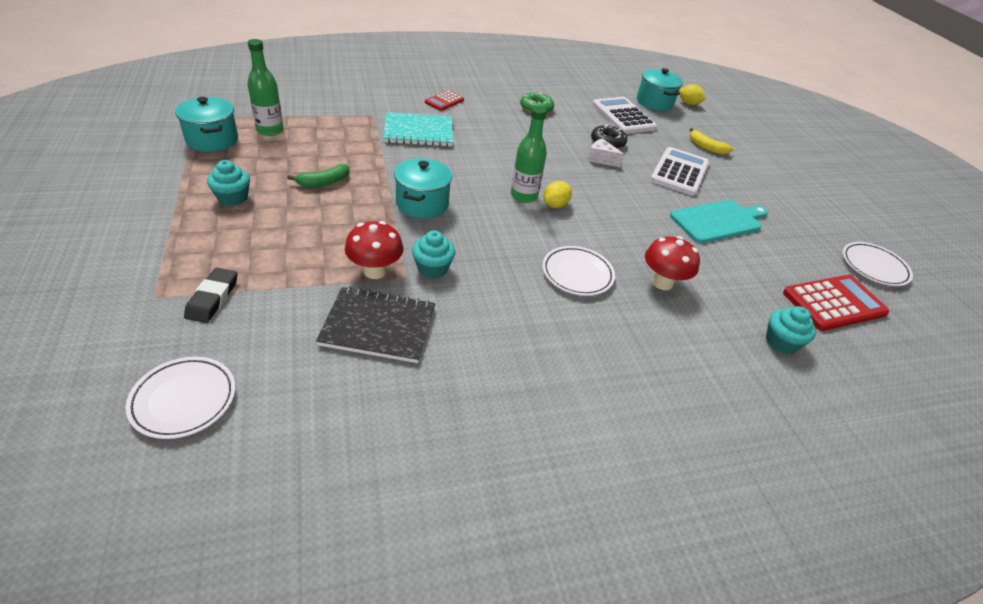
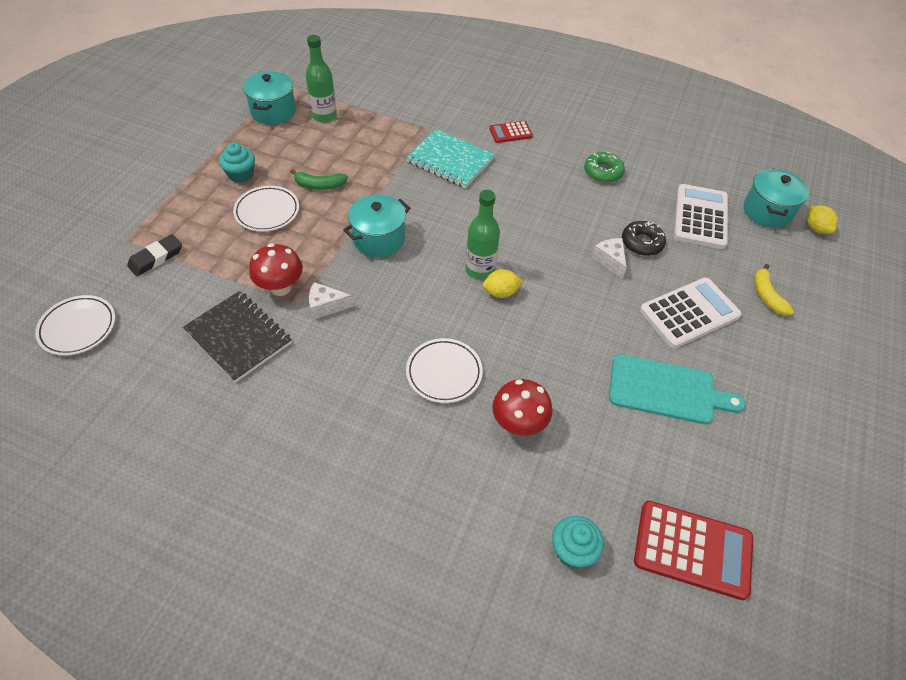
camera: 40 degrees right, 10 degrees up
(432, 268) = (326, 306): turquoise cupcake -> white cheese
(874, 267) = (810, 542): white plate -> white plate (267, 212)

